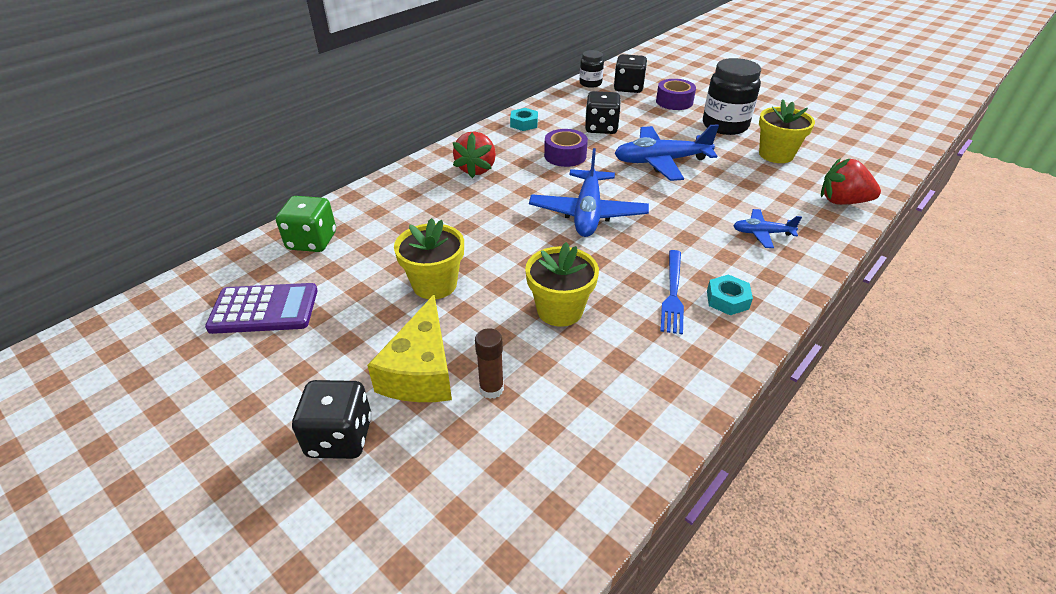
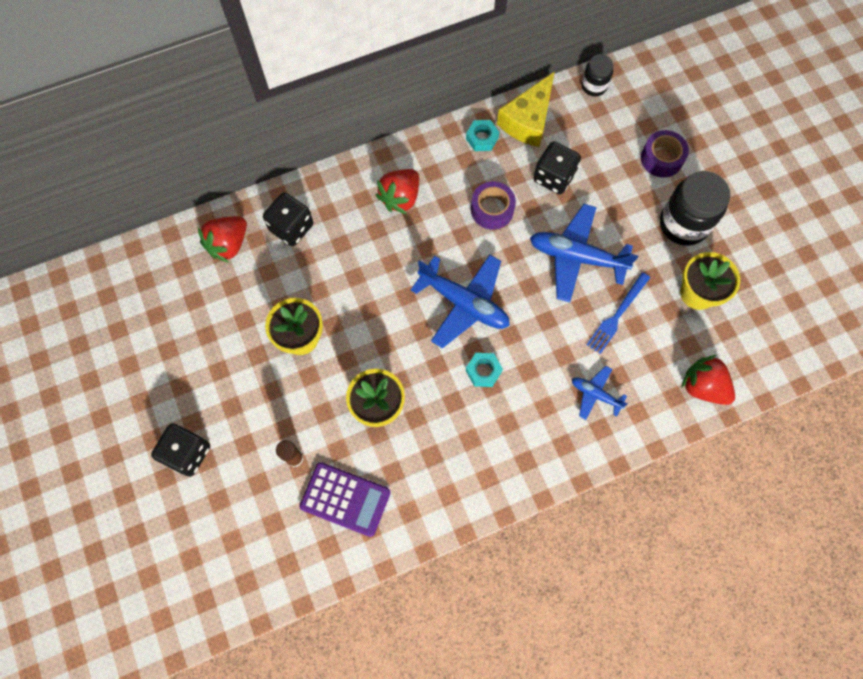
camera: 25 degrees right, 30 degrees up
(264, 309) = (173, 311): purple calculator -> purple calculator (345, 499)
(312, 241) = (228, 244): green dice -> red strawberry
(421, 371) = (256, 421): yellow cheese -> yellow cheese (528, 120)
(587, 213) = (464, 303): blue plane -> blue plane turned 90 degrees counterclockwise
(628, 88) = (629, 112): black dice -> black dice (291, 227)
(672, 293) = (472, 428): blue fork -> blue fork (617, 315)
(727, 299) = (509, 453): turquoise nut -> turquoise nut (483, 371)

